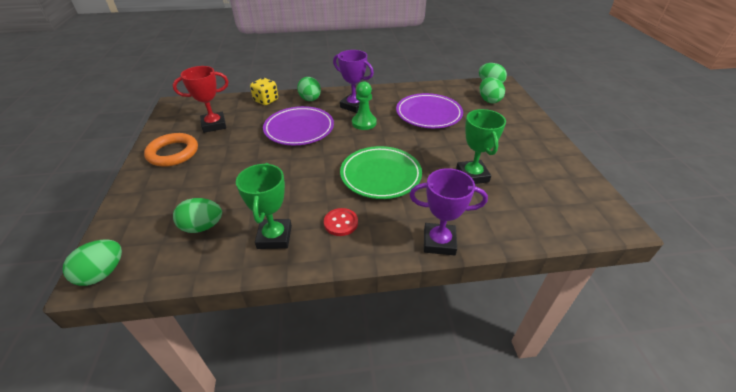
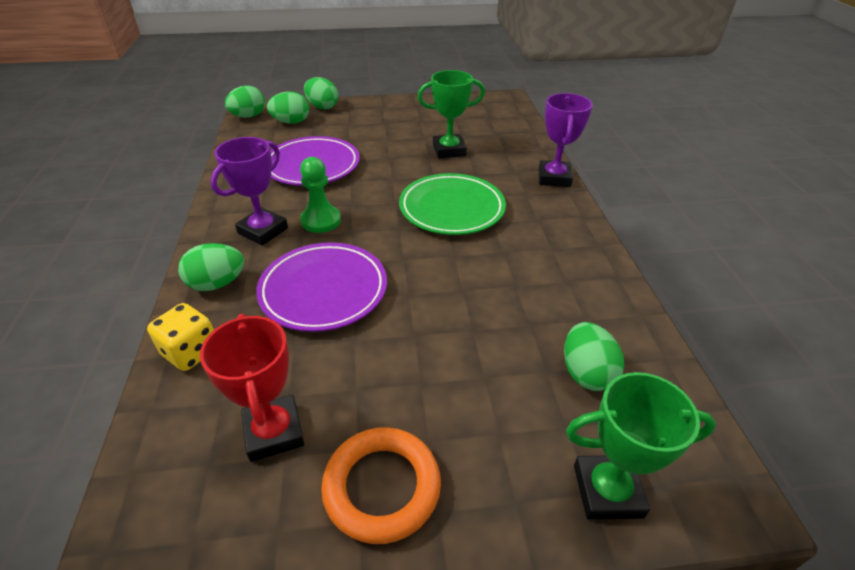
camera: 90 degrees left, 0 degrees up
(102, 273) = (721, 481): green egg -> green egg (322, 107)
(274, 237) = (582, 292): green trophy -> green trophy (607, 491)
(341, 223) = (543, 239): red button -> none

